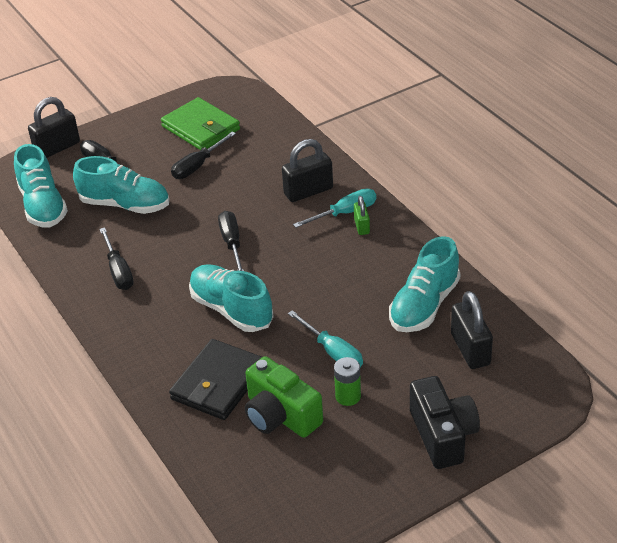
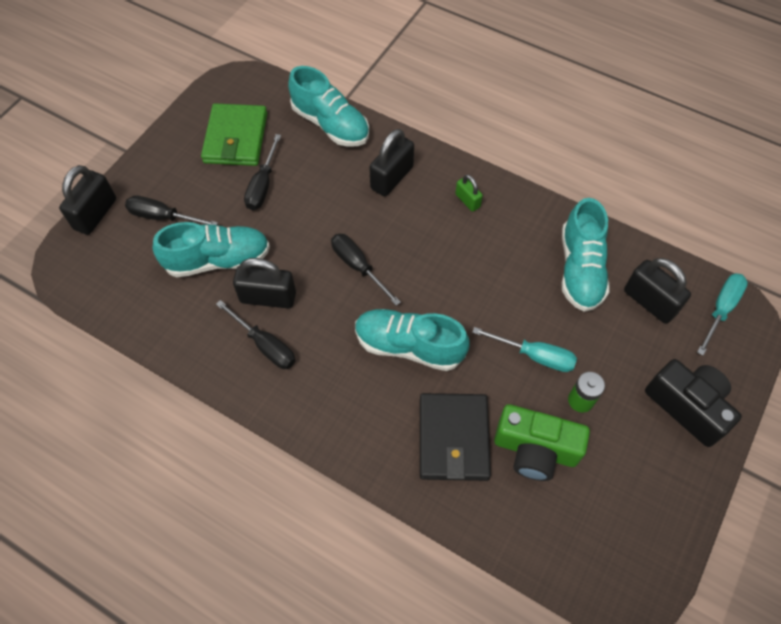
camera: 30 degrees left, 20 degrees up
(43, 206) = (128, 294): turquoise shoe -> turquoise shoe (330, 124)
(144, 241) = (268, 297): none -> black padlock
(201, 128) = (235, 138): green wallet -> green wallet turned 75 degrees clockwise
(345, 213) = (442, 191): turquoise screwdriver -> turquoise screwdriver (721, 309)

